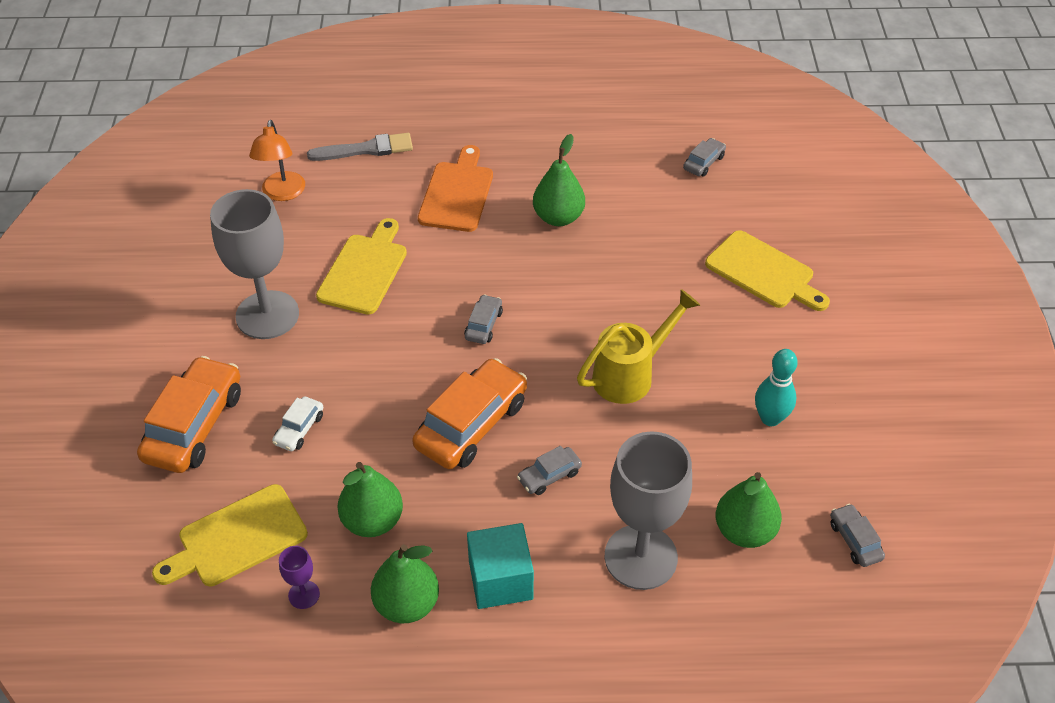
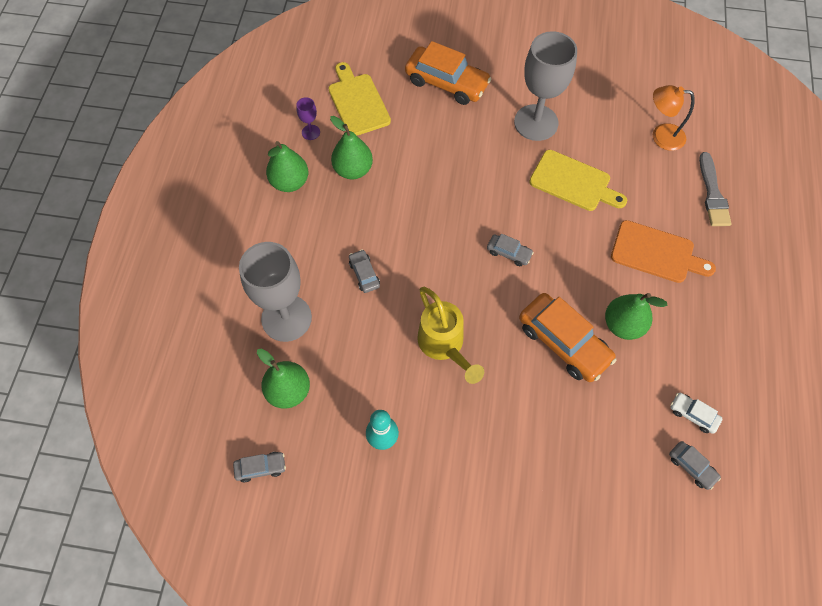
camera: 100 degrees right, 15 degrees up
(299, 429) = (433, 136): white car -> white car (693, 414)
(471, 424) = (417, 233): orange car -> orange car (563, 342)
(500, 580) = (292, 233): turquoise cube -> none
(763, 272) = (541, 481): yellow cutting board -> none

